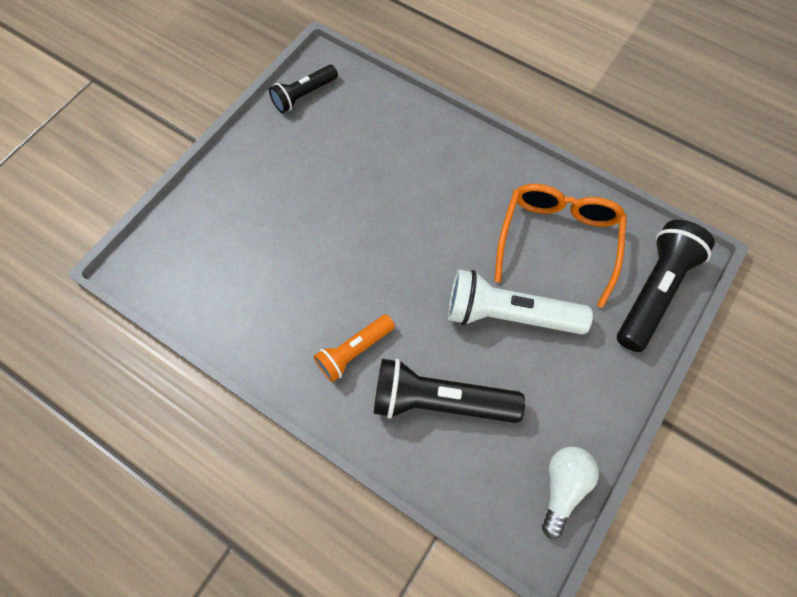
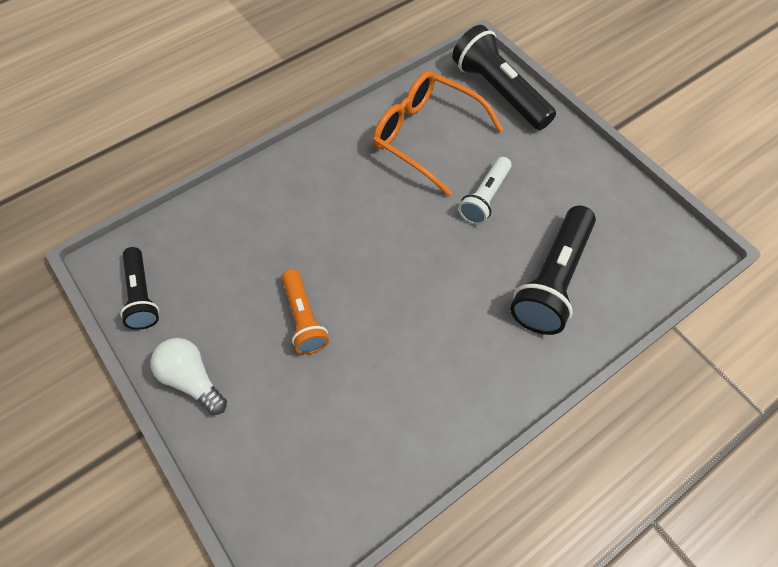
camera: 70 degrees left, 5 degrees down
(354, 351) = (479, 338): orange flashlight -> orange flashlight (304, 319)
(508, 314) = (485, 198): white flashlight -> white flashlight, size x0.61
(562, 487) = (651, 216): white light bulb -> white light bulb (192, 379)

